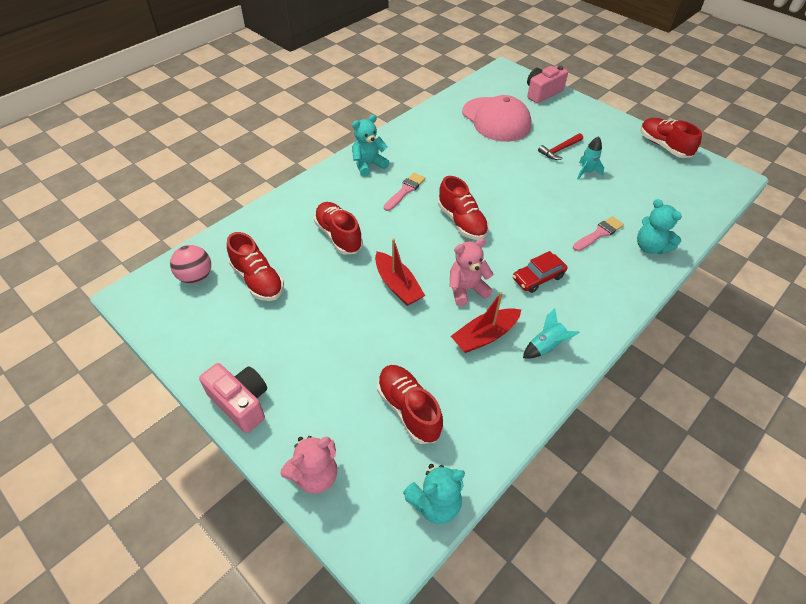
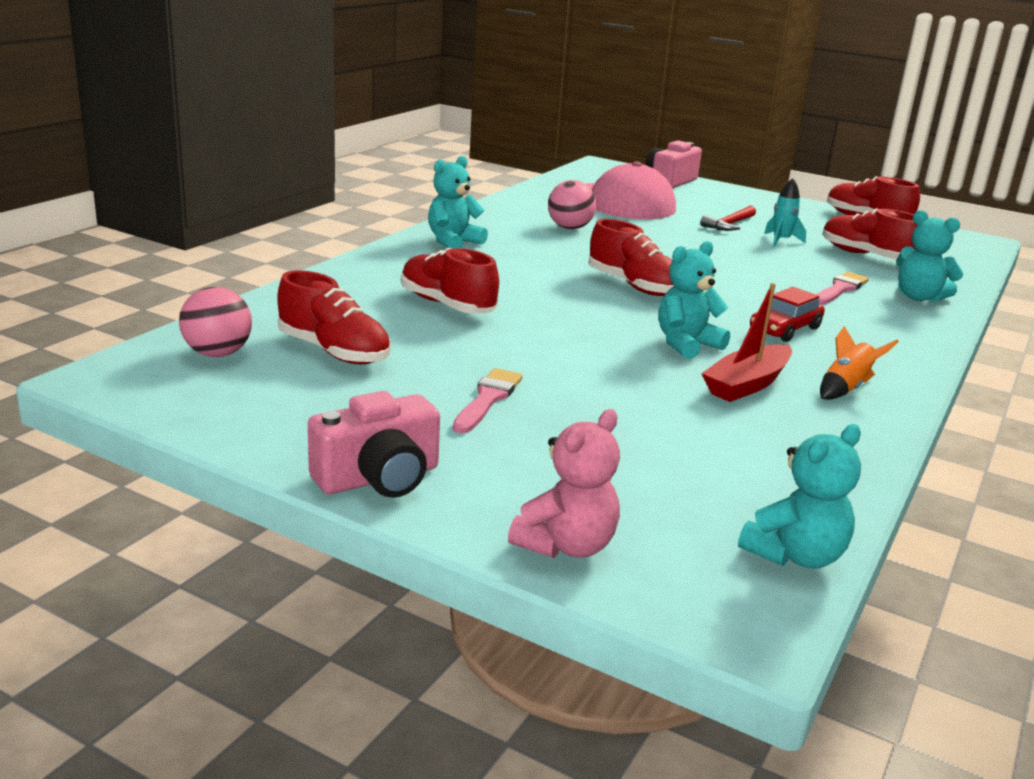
camera: 15 degrees left, 25 degrees down
(241, 403) = (379, 478): pink camera -> pink camera turned 120 degrees clockwise
(397, 285) = (575, 346): red boat -> none
(405, 191) = (527, 262): pink brush -> pink brush (488, 399)
(408, 409) = (679, 463): red shoe -> red shoe (866, 256)
(449, 150) = (569, 228): none -> pink ball
(466, 289) = (686, 344): pink teddy bear -> turquoise teddy bear
(546, 346) = (846, 388): turquoise rocket -> orange rocket

